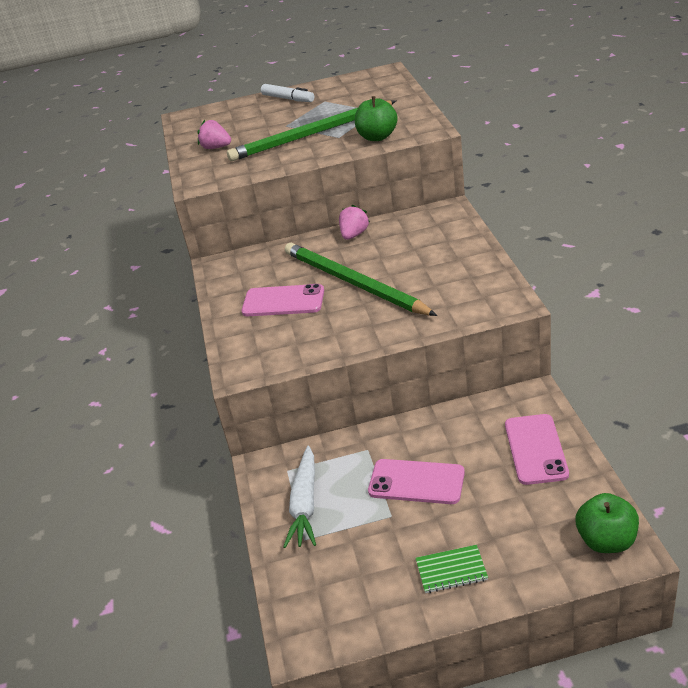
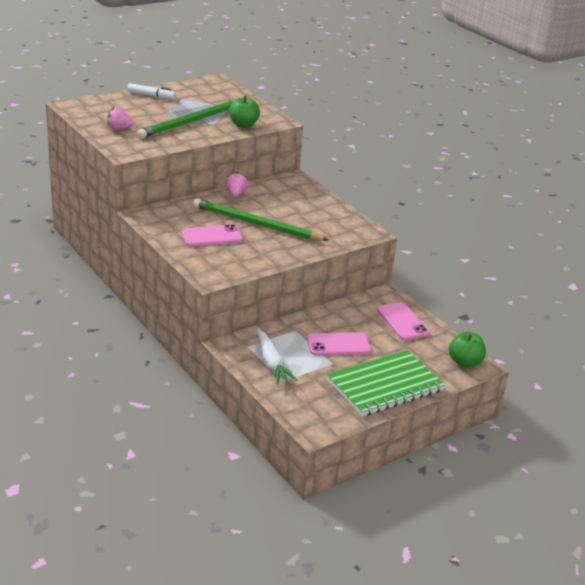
camera: 30 degrees left, 5 degrees down
(451, 570) = (384, 386): green notebook -> green notebook, size x2.46

